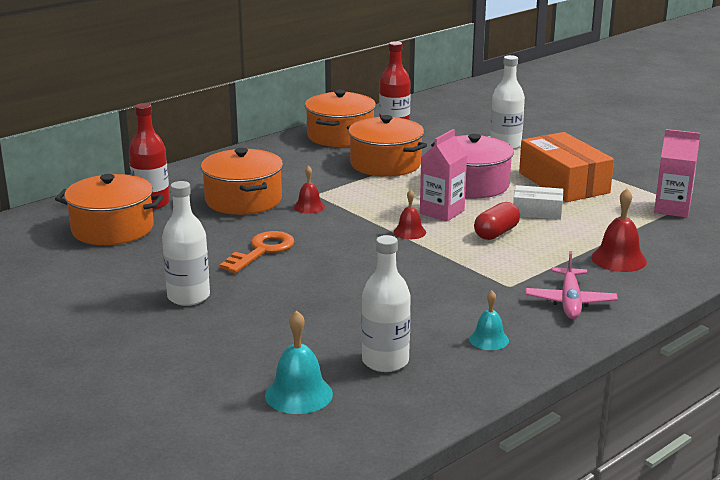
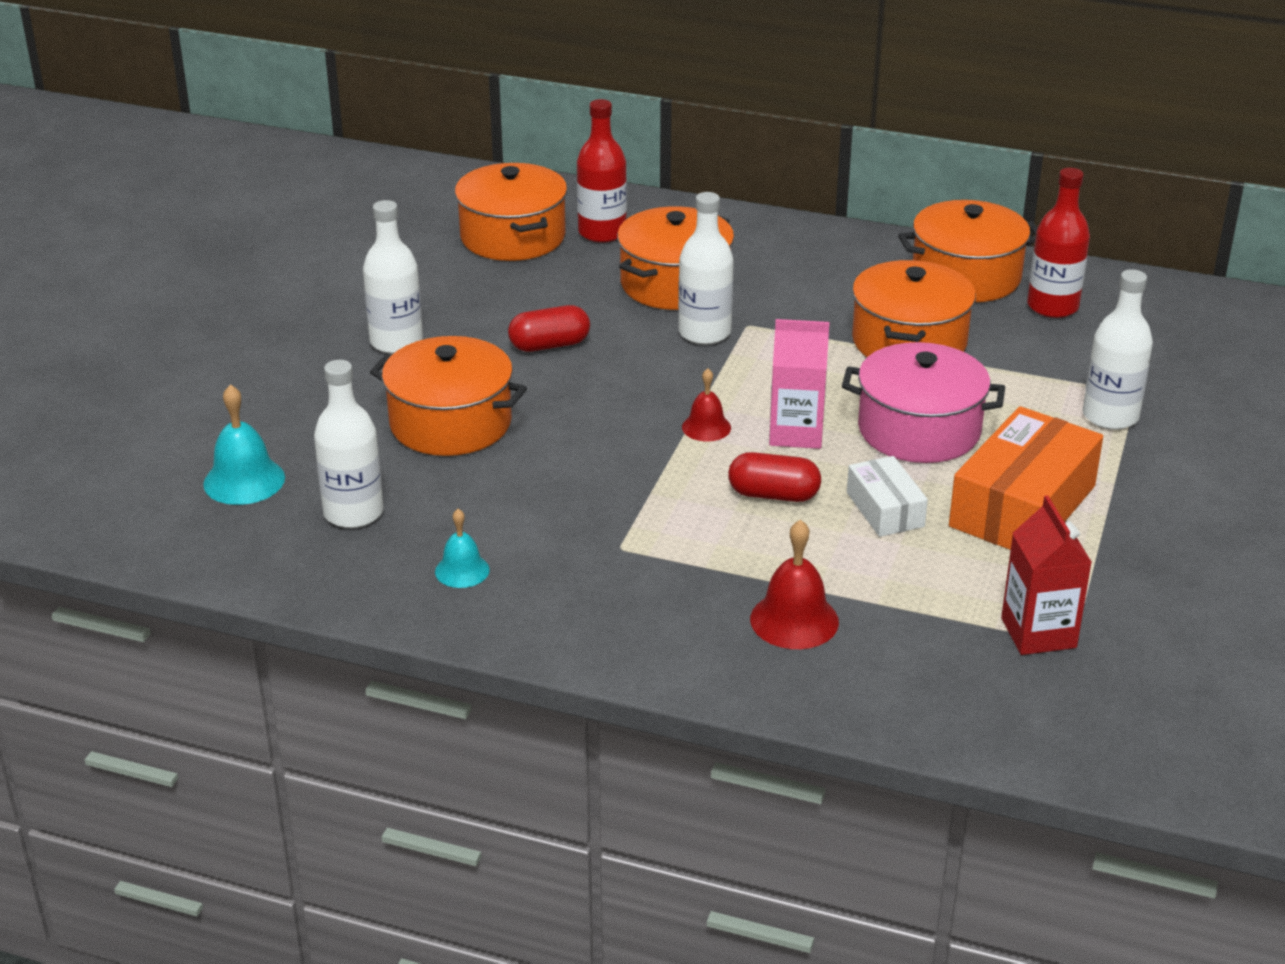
camera: 60 degrees right, 10 degrees up
(262, 251) = (549, 345): orange key -> red capsule
(309, 207) = (704, 333): red bell -> white bottle
(314, 303) = (450, 423): none -> orange pot
(570, 301) = (620, 608): pink plane -> none
(672, 209) = (1038, 633): pink carton -> red carton

